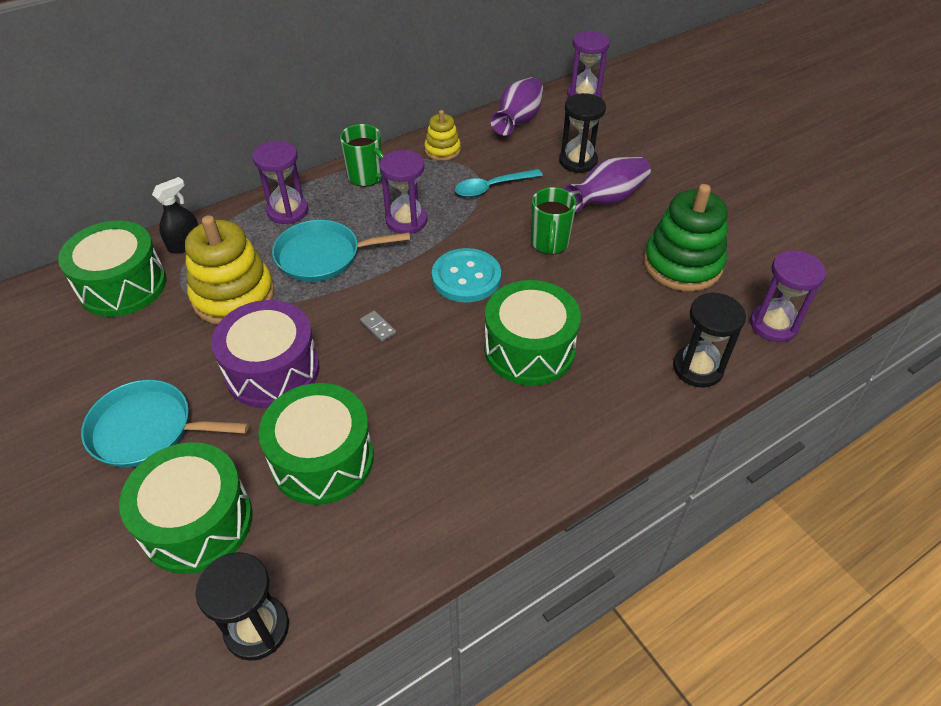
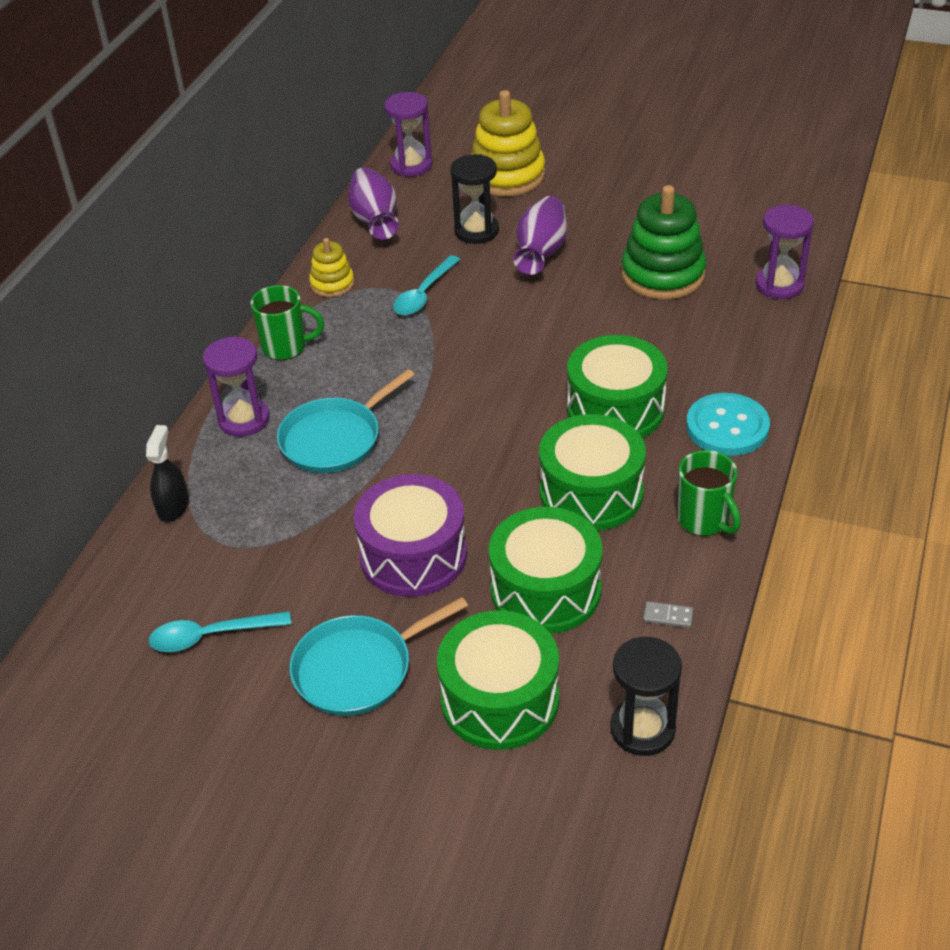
camera: 35 degrees left, 5 degrees down
(101, 344) = (210, 636): none -> turquoise spoon
(123, 286) = (158, 578): green drum -> green drum (591, 493)
(233, 296) = (291, 520): yellow stacking toy -> yellow stacking toy (507, 176)
(378, 327) = (465, 467): grey domino -> grey domino (668, 616)
(406, 221) = (377, 365): purple hourglass -> none
(466, 277) = (494, 383): turquoise button -> turquoise button (727, 427)
(549, 244) = (534, 316): green mug -> green mug (704, 520)
(697, 368) = (758, 349): black hourglass -> none

